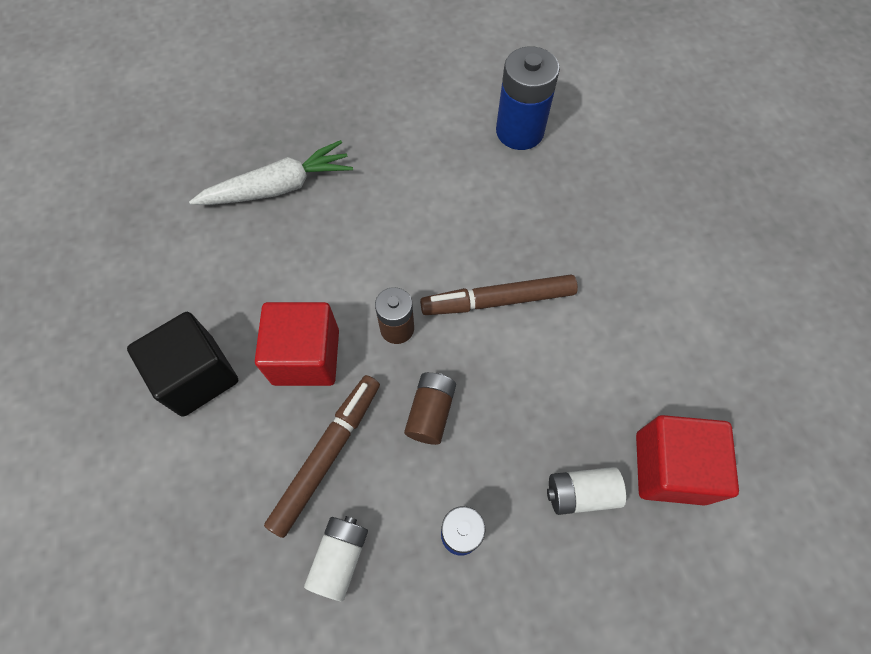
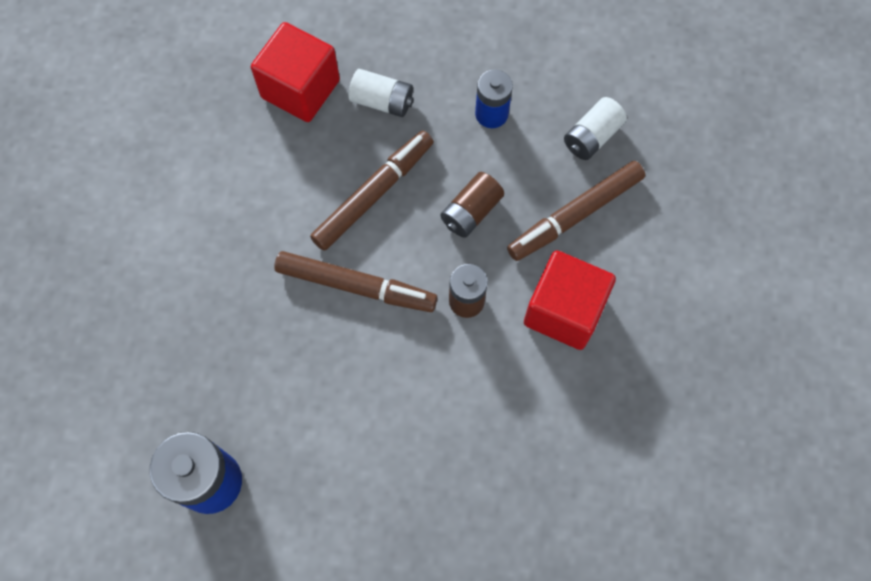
camera: 155 degrees left, 5 degrees up
(197, 376) = (673, 337): black cube -> none
(278, 187) = (527, 531): white carrot -> none
(531, 388) = (373, 194): none -> brown marker

